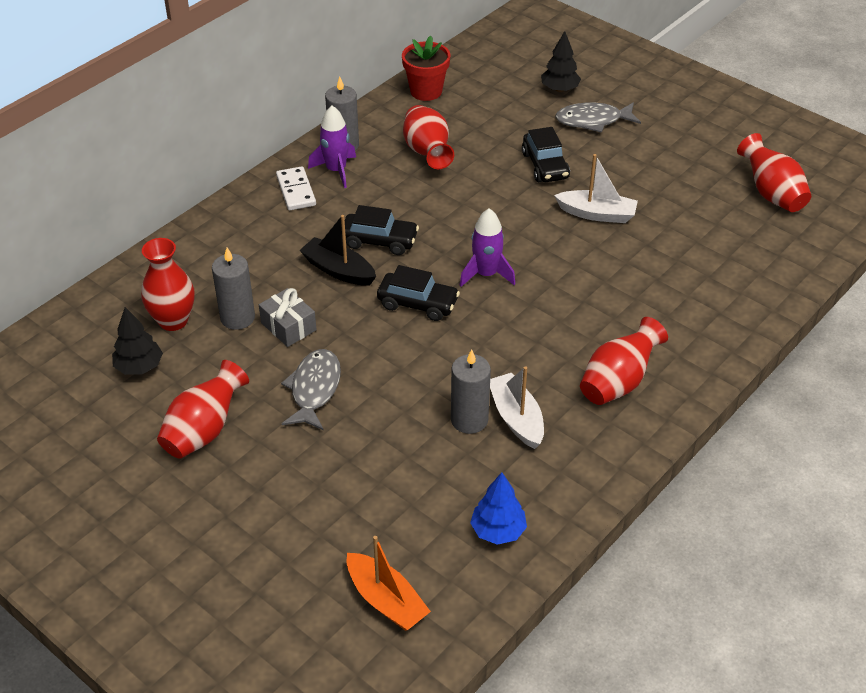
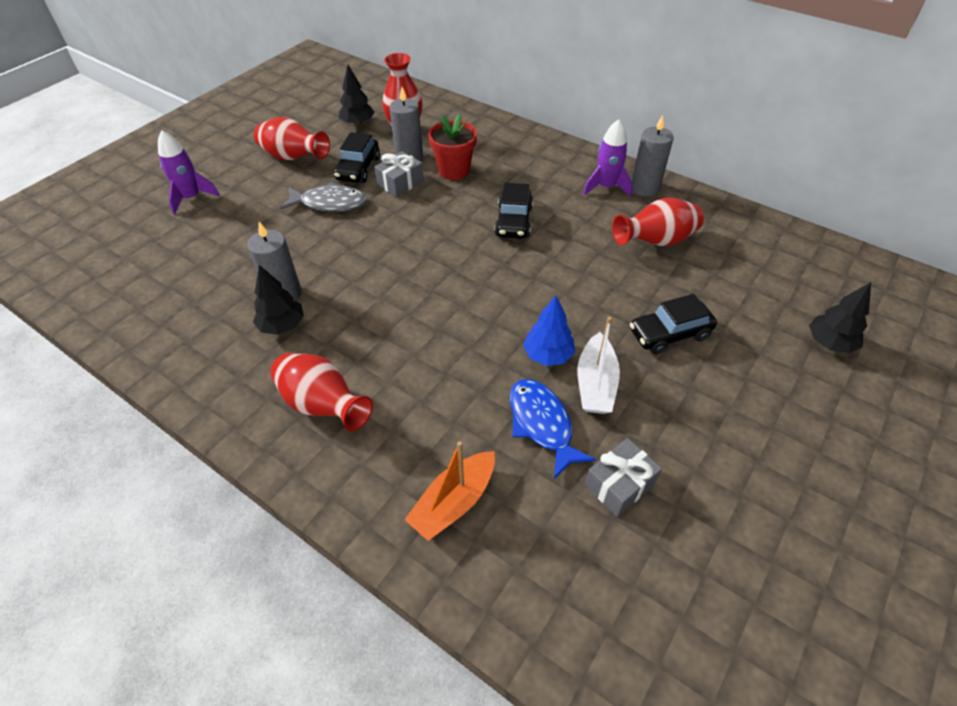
camera: 85 degrees right, 5 degrees up
(296, 191) = (570, 168): white domino -> none
(339, 270) = (470, 202): black boat -> none
(386, 600) = (109, 259): orange boat -> orange boat (454, 502)
(417, 304) = (432, 251): black car -> black car (358, 169)
(426, 91) = (760, 233): red flower pot -> red flower pot (454, 170)
(486, 274) = (477, 295): purple rocket -> purple rocket (191, 198)
(498, 531) = (155, 319): blue tree -> blue tree (548, 355)
(516, 418) = (282, 326): white boat -> black tree
(592, 121) = (779, 377): grey fish -> none
(637, 248) = (542, 424): none -> blue fish
(690, 215) = (619, 484): none -> grey gift
(771, 193) = (702, 600): red vase -> none

